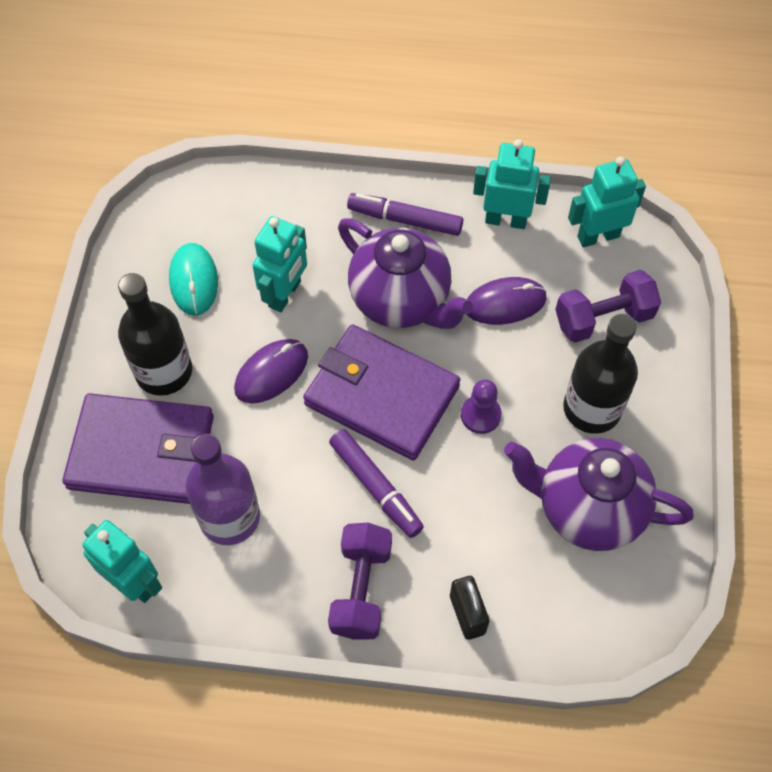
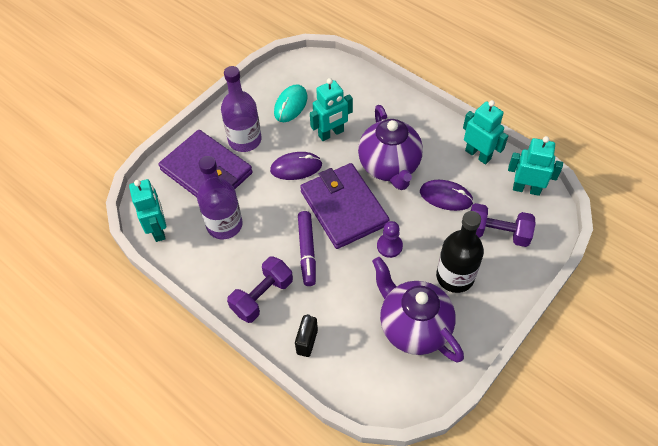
camera: 35 degrees right, 5 degrees down
(164, 371) = (245, 140): black bottle -> purple bottle
(405, 220) = (421, 128): purple marker -> none

